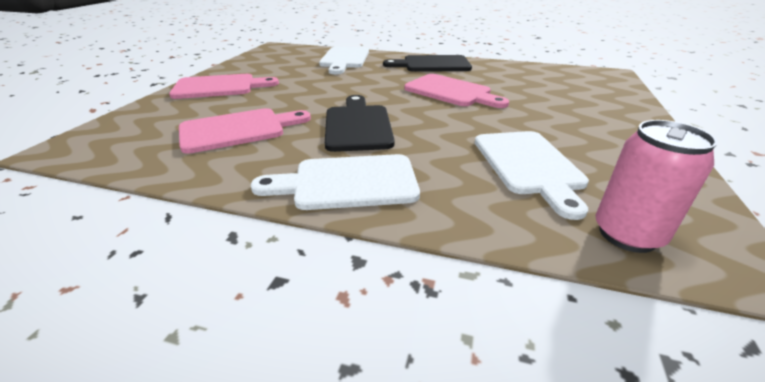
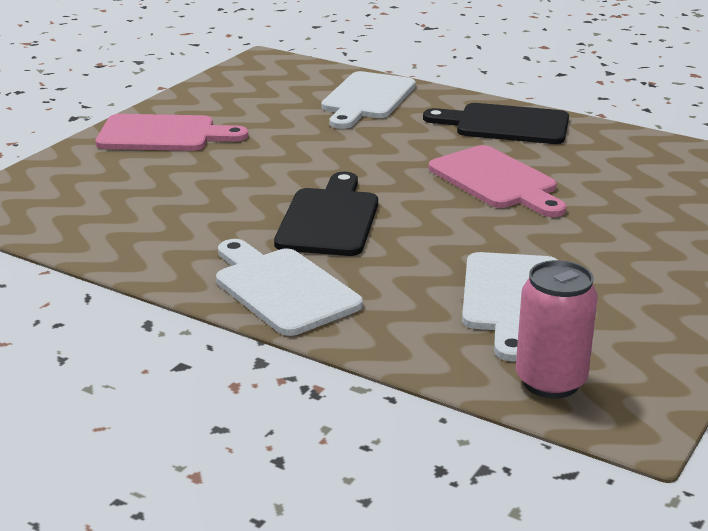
camera: 15 degrees right, 5 degrees down
(238, 130) = (176, 206): pink cutting board -> none
(348, 182) = (282, 289): white cutting board -> white cutting board turned 45 degrees clockwise

